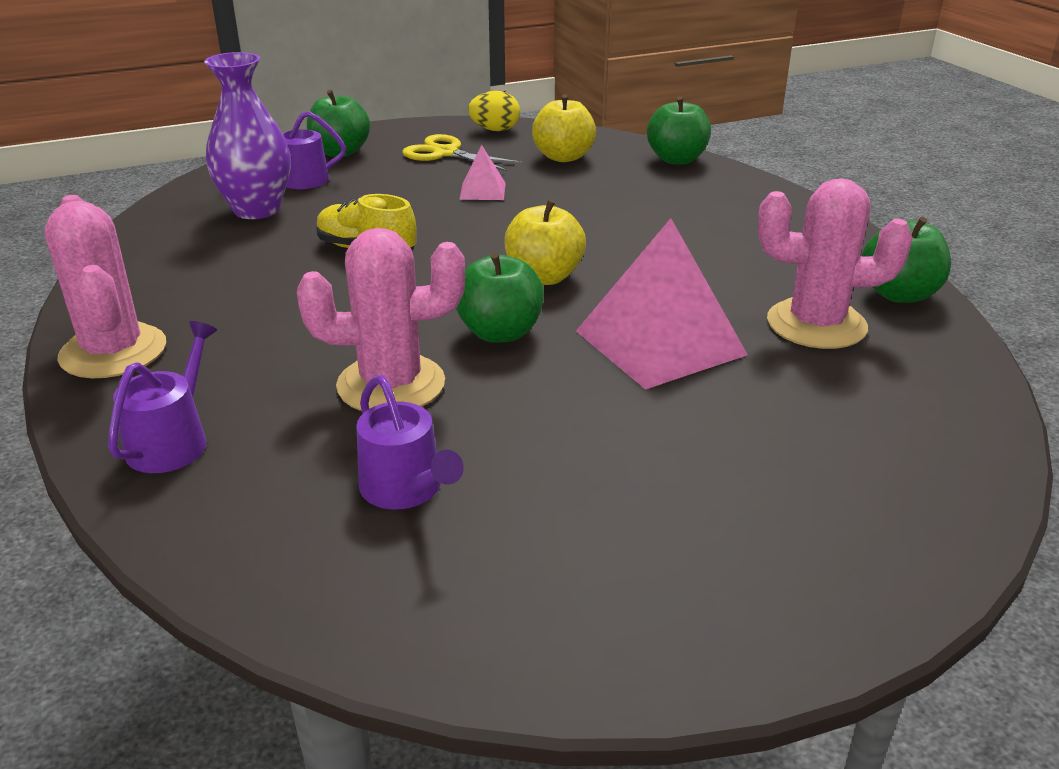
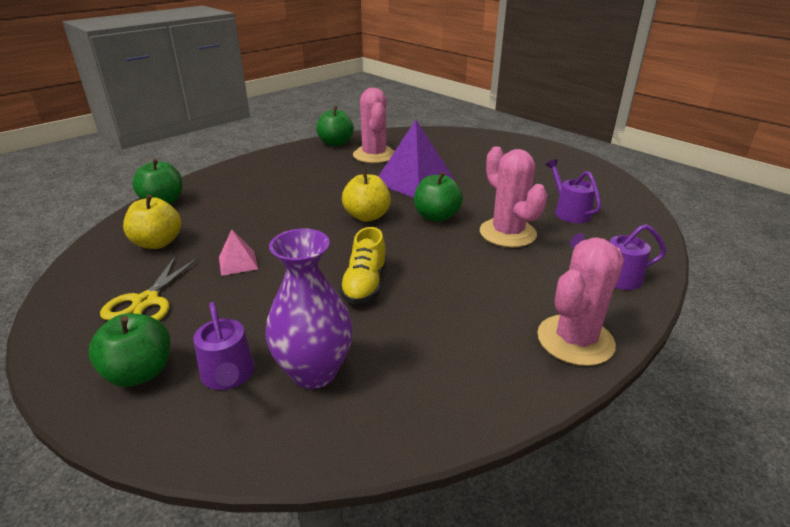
camera: 110 degrees left, 0 degrees up
(406, 489) = (569, 212): purple watering can -> purple watering can turned 60 degrees counterclockwise
(495, 130) = (77, 289): yellow egg -> none
(660, 342) = (414, 181): pink pyramid -> purple pyramid

